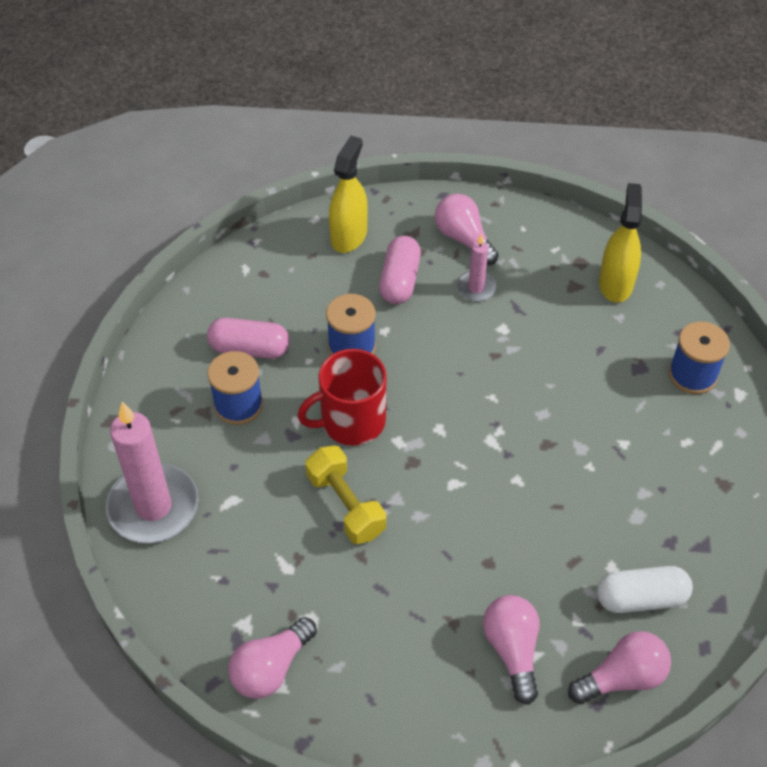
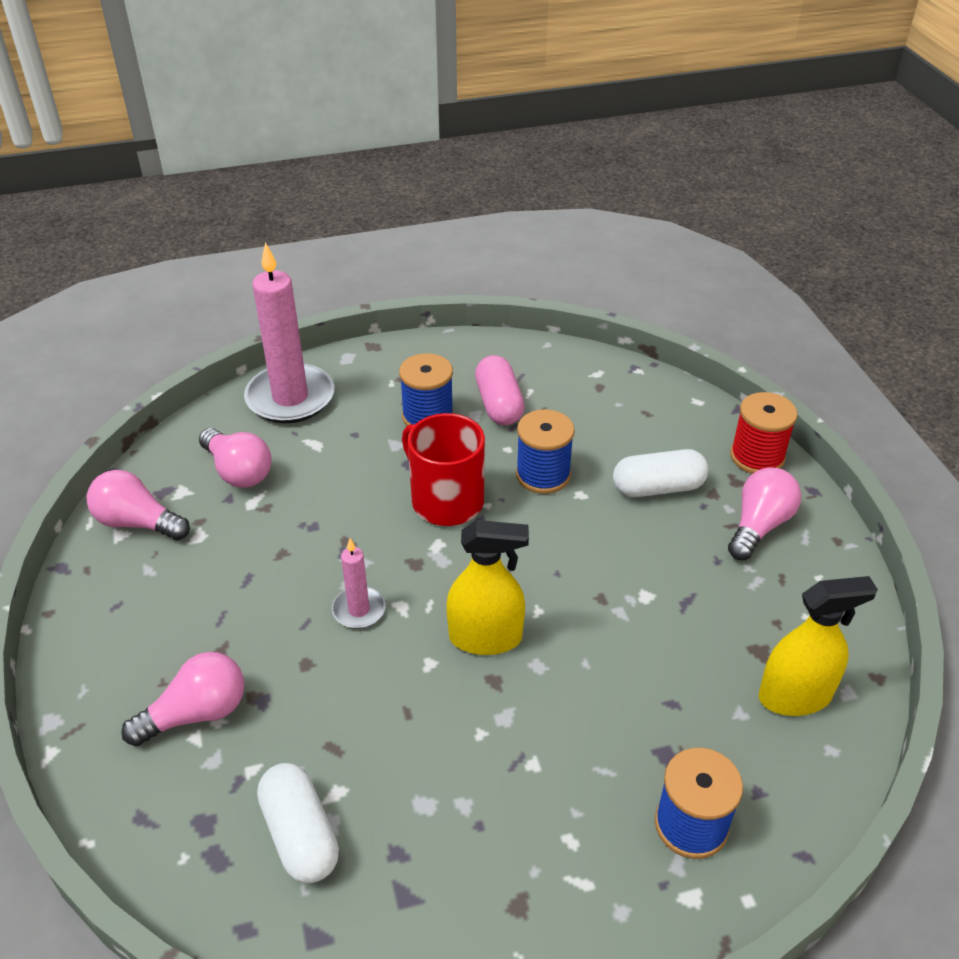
camera: 70 degrees right, 10 degrees down
(346, 505) = (339, 525): yellow dumbbell -> none
(349, 236) = (692, 432): yellow spray bottle -> yellow spray bottle (485, 637)
(394, 210) = (757, 457): none -> red spool
(400, 280) = (658, 488): pink capsule -> white capsule
(476, 288) = (691, 555): pink candle -> pink candle (359, 610)
(622, 677) = (181, 837): pink light bulb -> pink light bulb (238, 471)

